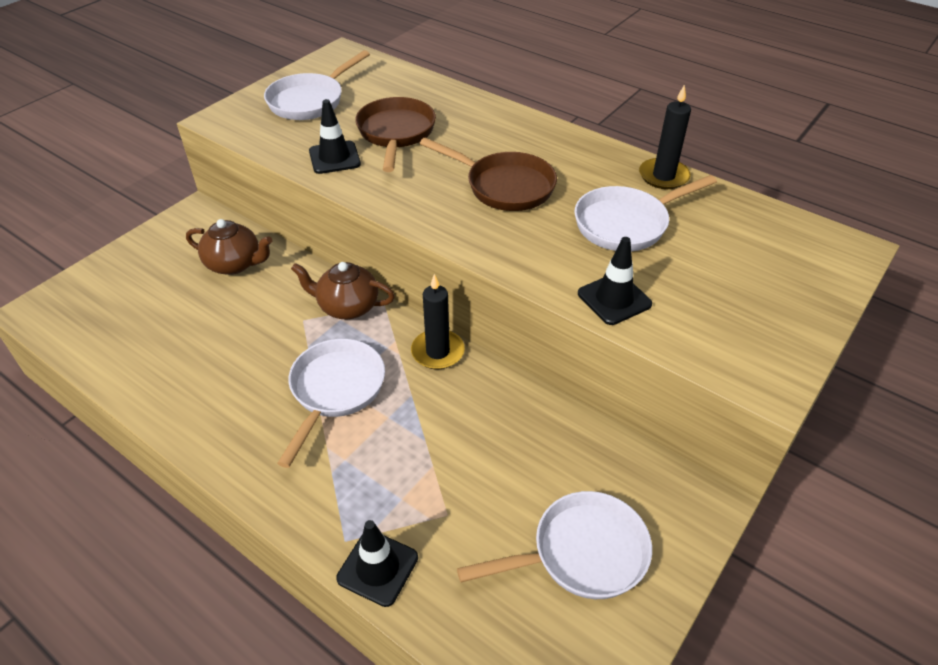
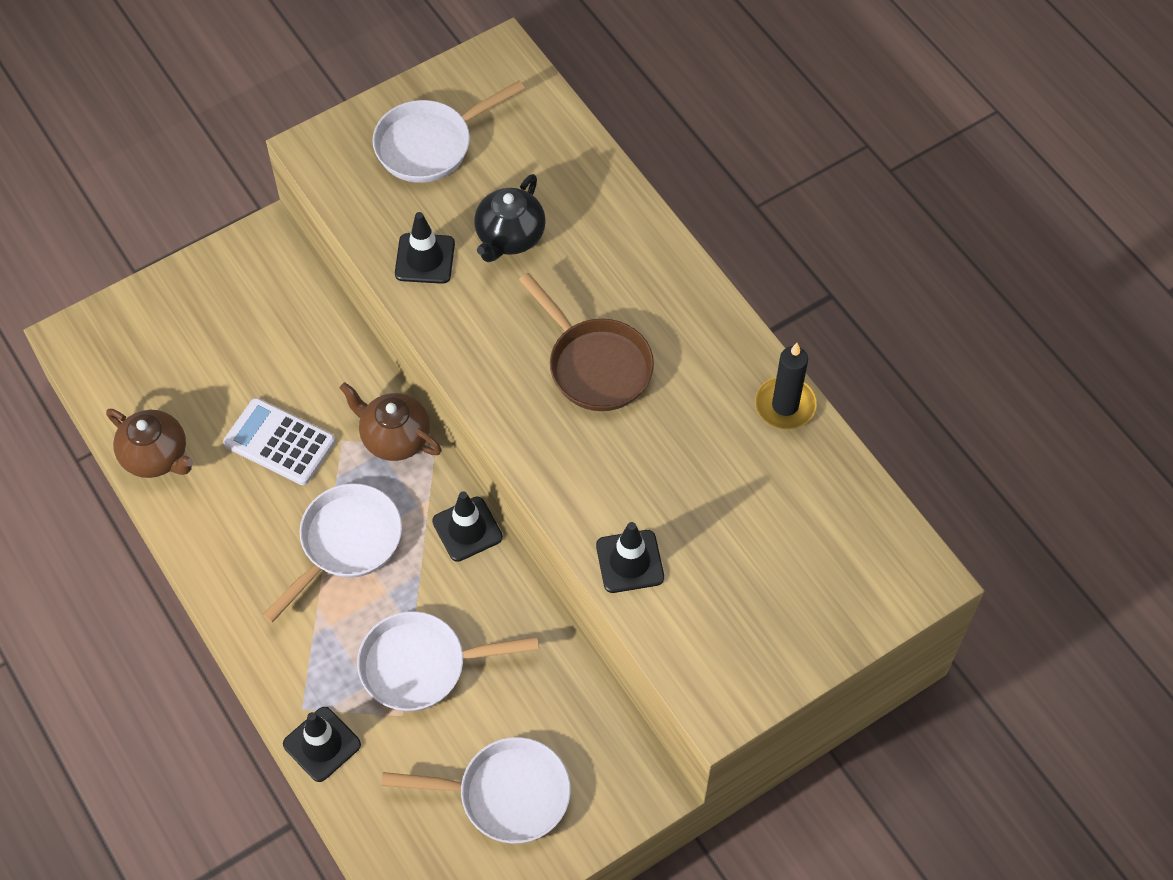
camera: 20 degrees right, 15 degrees up
(235, 264) = (292, 336): brown teapot -> brown teapot (156, 456)
(247, 335) = (279, 442): none -> white calculator
(396, 133) = (509, 237): brown pan -> black teapot
(437, 352) = (467, 529): black candle -> black traffic cone
(626, 224) = (700, 465): white pan -> white pan (421, 665)

